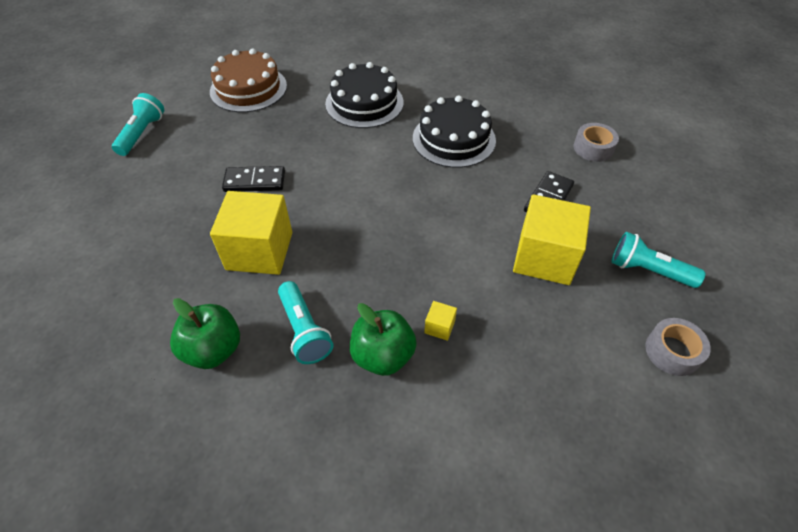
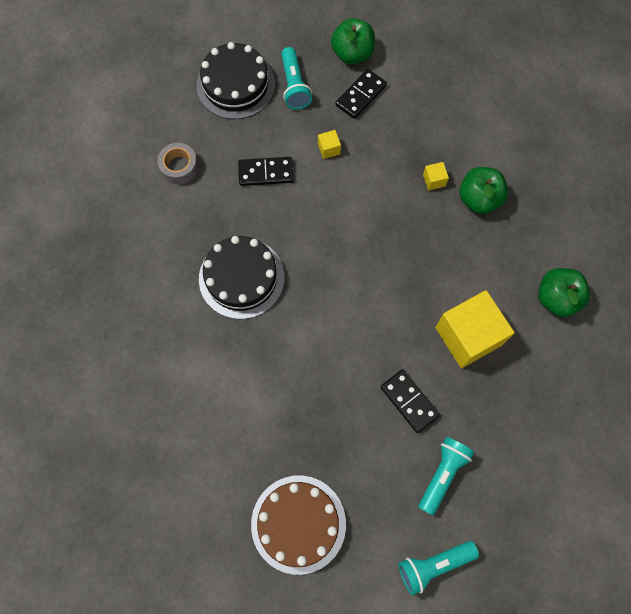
camera: 125 degrees left, 20 degrees up
(304, 331) = (500, 255): turquoise flashlight -> turquoise flashlight (442, 474)
(364, 103) = (243, 389): black cake -> black cake (235, 85)
(544, 257) = (329, 149): yellow cube -> yellow cube, size x0.40
(601, 324) = (361, 95): none -> black domino
(672, 351) = (352, 53): grey tape -> green apple

